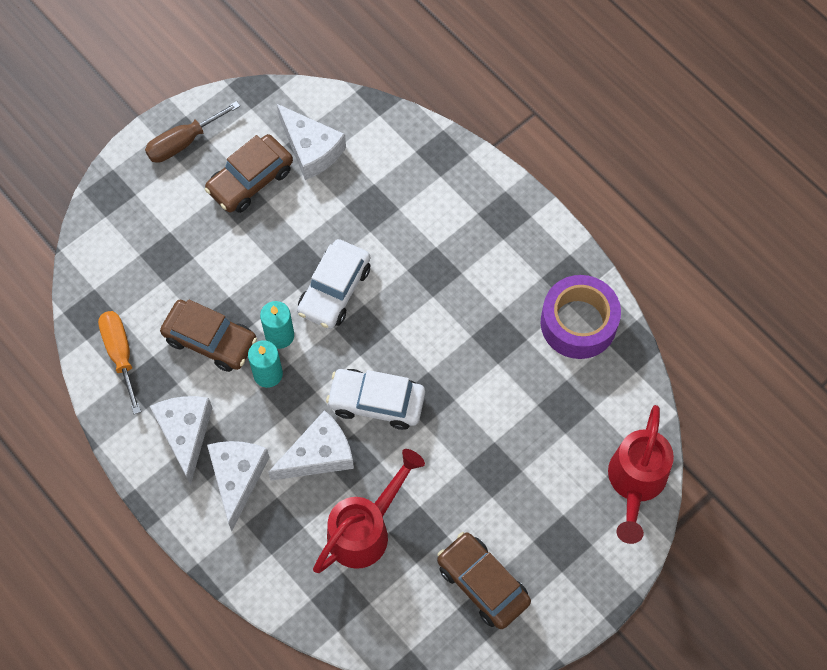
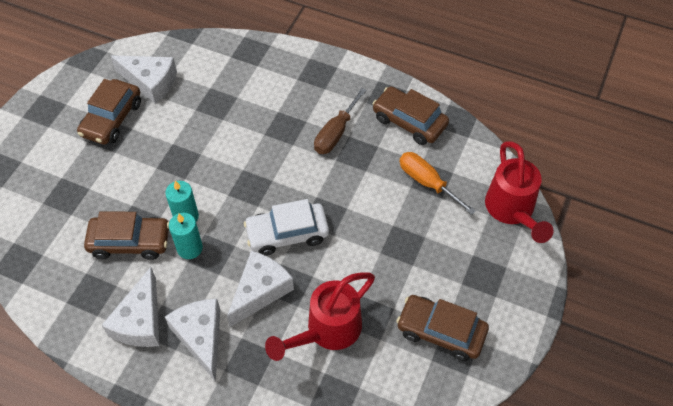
camera: 25 degrees left, 10 degrees down
(120, 354) = (57, 282): orange screwdriver -> orange screwdriver (427, 182)
(183, 142) = (46, 112): brown screwdriver -> brown screwdriver (335, 133)
(185, 433) = (140, 321): white cheese -> white cheese turned 135 degrees counterclockwise
(334, 290) = (214, 168): white car -> none
(365, 529) = (327, 331): red watering can -> red watering can turned 150 degrees counterclockwise
(578, 323) = (409, 121): purple tape -> brown car

